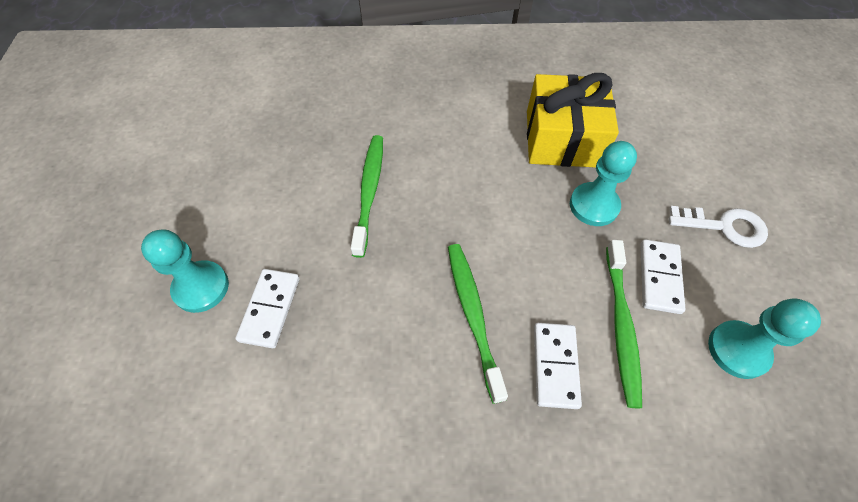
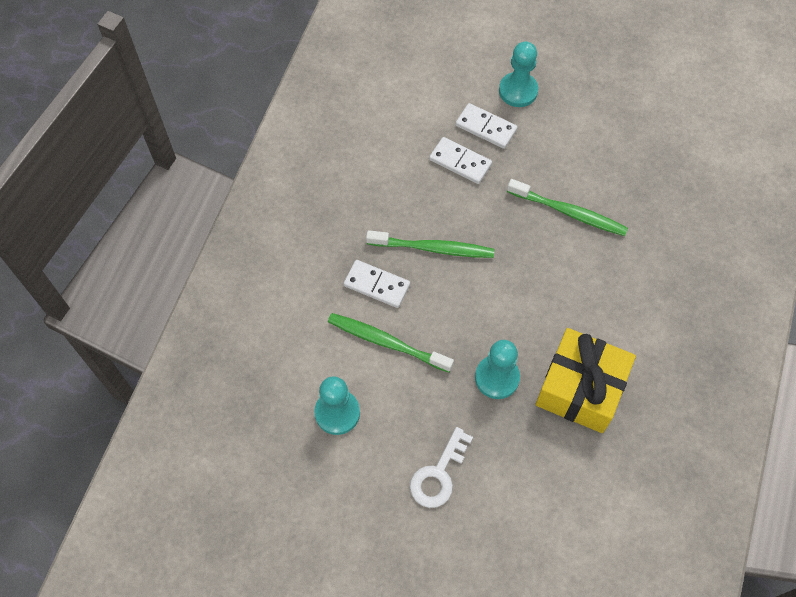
camera: 110 degrees right, 5 degrees up
(659, 277) = (413, 392): white domino -> white domino (460, 162)

